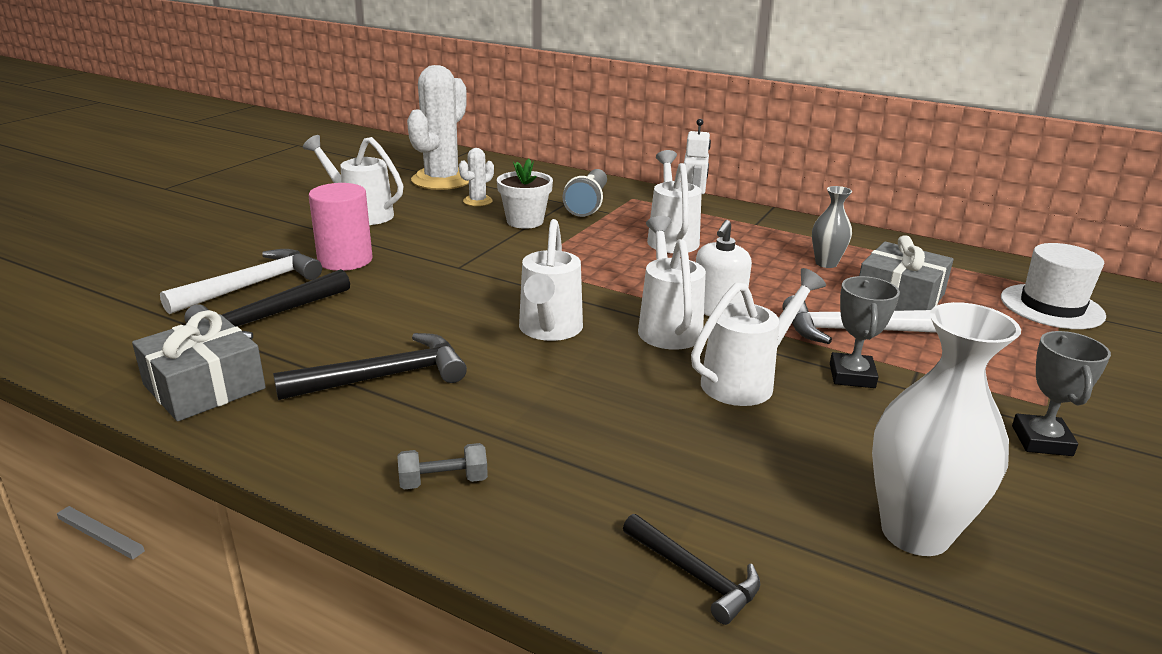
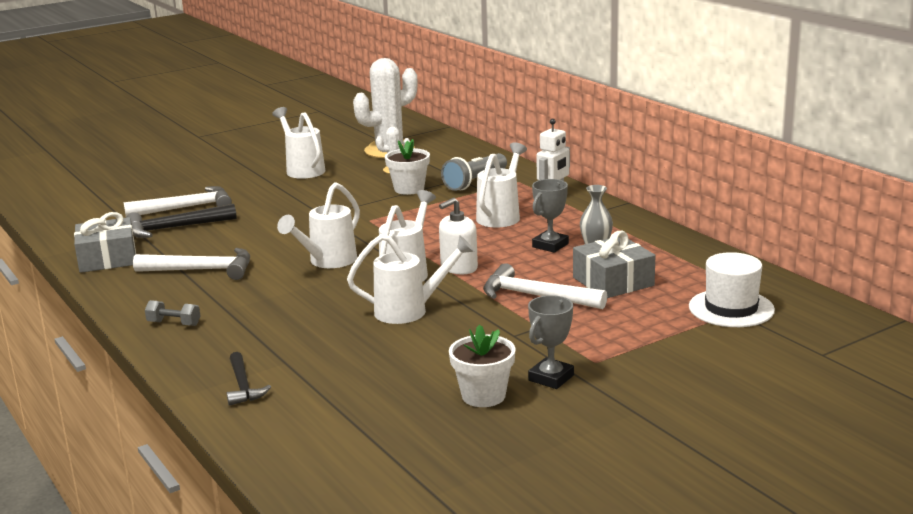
camera: 30 degrees right, 5 degrees down
(345, 260) = (256, 200): pink cylinder -> none
(383, 377) = (201, 270): black hammer -> white hammer
(852, 376) = (486, 321): grey trophy -> grey trophy (550, 245)
(915, 532) = (387, 398): white vase -> none
(1017, 491) = (483, 396): none -> white flower pot

